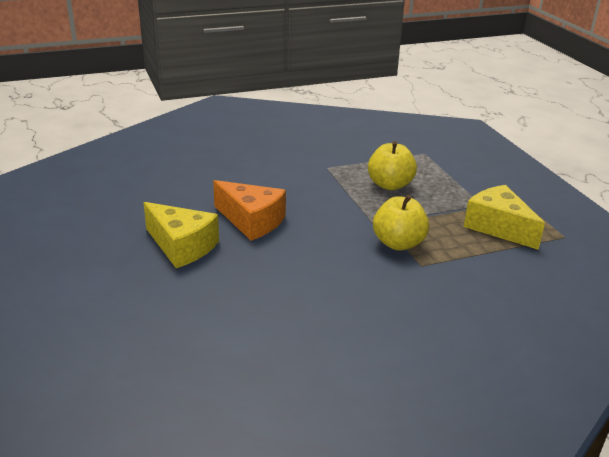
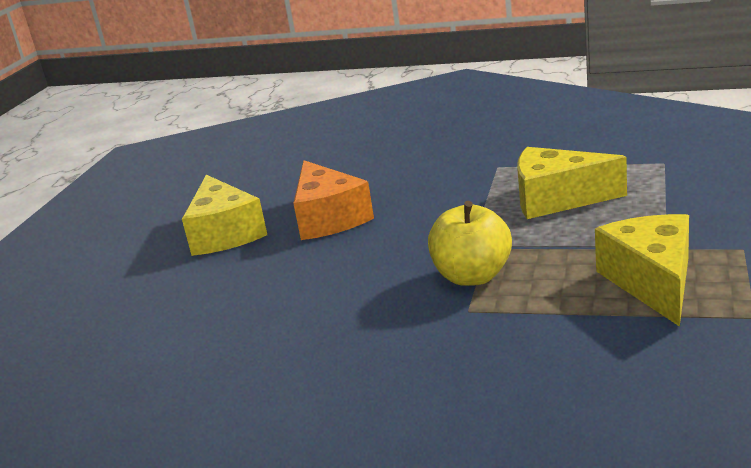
camera: 40 degrees right, 5 degrees down
(390, 185) = (557, 199): yellow apple -> yellow cheese

